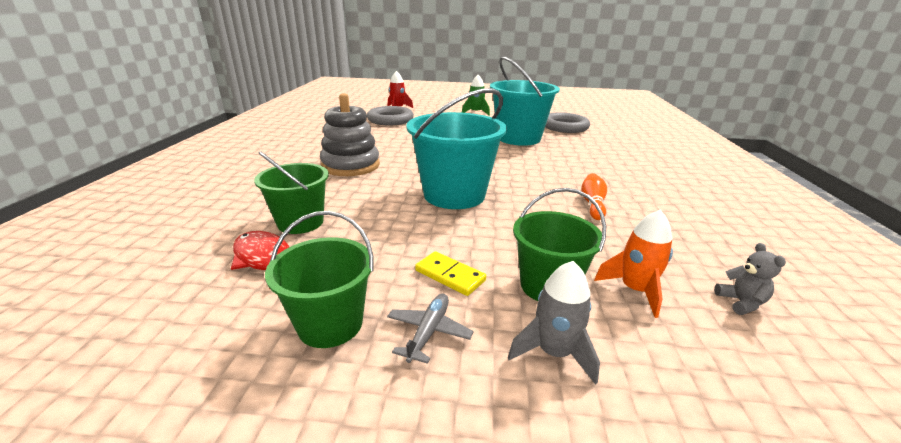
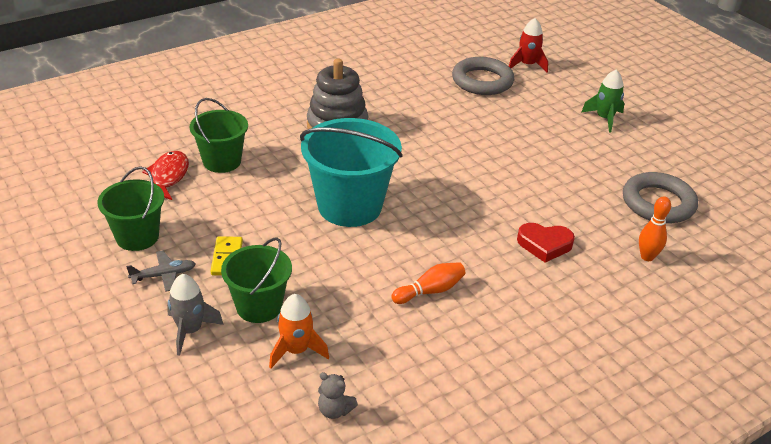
camera: 50 degrees right, 10 degrees up
(518, 138) = (555, 184): turquoise bucket -> none
(574, 158) = (544, 245): none -> red heart
(610, 143) = (647, 257): none -> orange bowling pin
(740, 302) = (334, 410): grey teddy bear -> grey teddy bear turned 75 degrees clockwise

